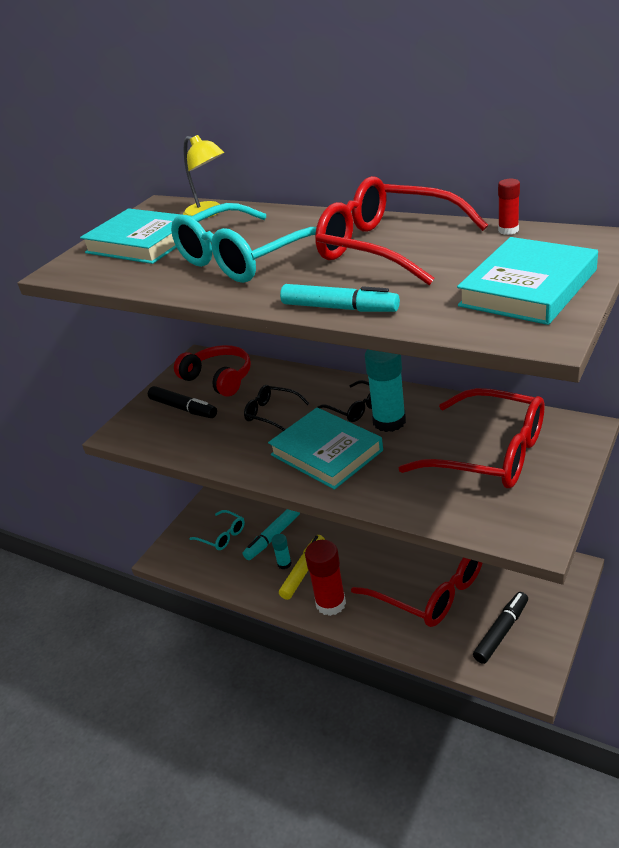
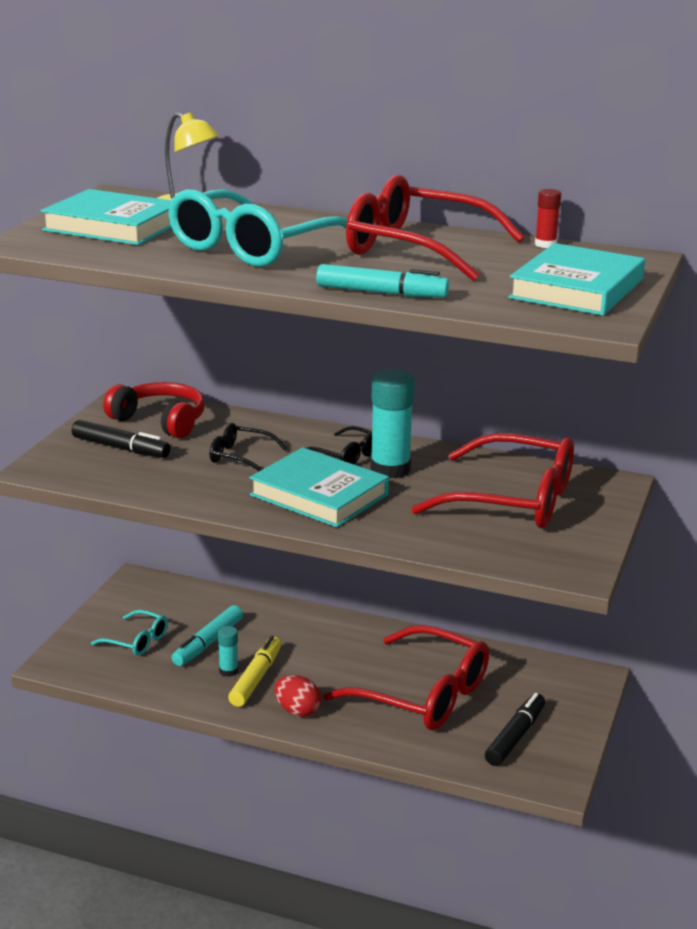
camera: 15 degrees left, 10 degrees down
(330, 603) = (297, 711): red glue stick -> red egg

